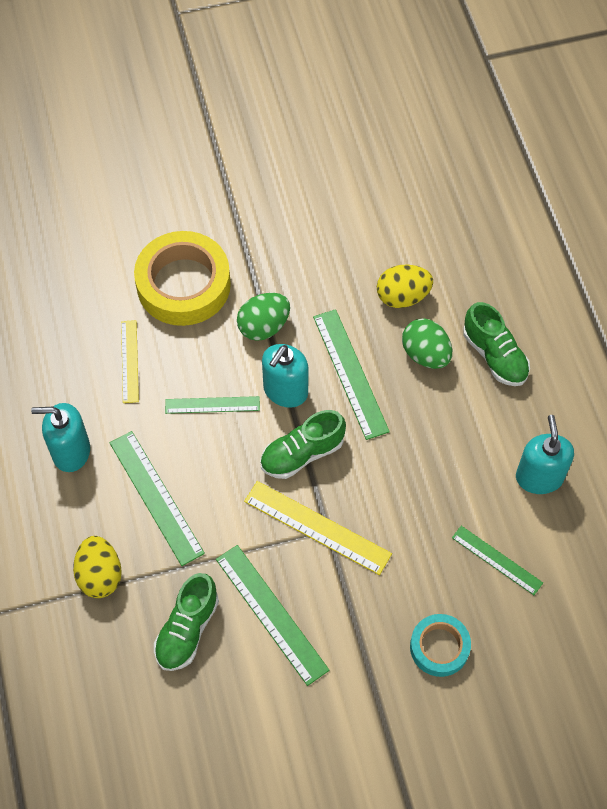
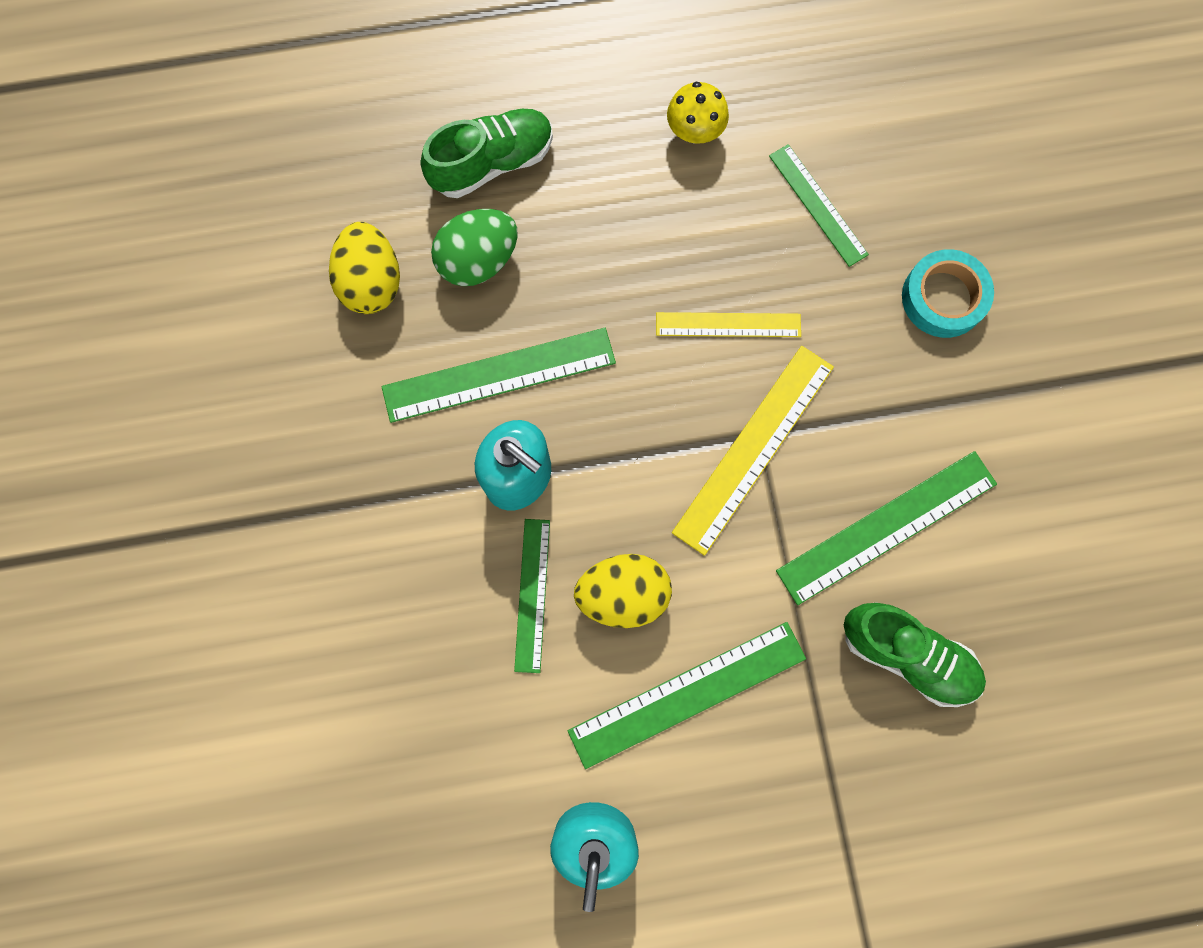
camera: 85 degrees left, 15 degrees up
(100, 575) = (814, 790): yellow egg -> yellow egg (623, 594)
(129, 361) = (436, 729): yellow ruler -> yellow ruler (728, 325)
(183, 284) = (299, 630): yellow tape -> none
(264, 326) = (398, 502): green egg -> none
(302, 454) = (630, 460): green shoe -> none
(497, 560) = (818, 205): green ruler -> green ruler turned 75 degrees counterclockwise
(539, 477) = (695, 131): turquoise soap dispenser -> yellow mushroom

